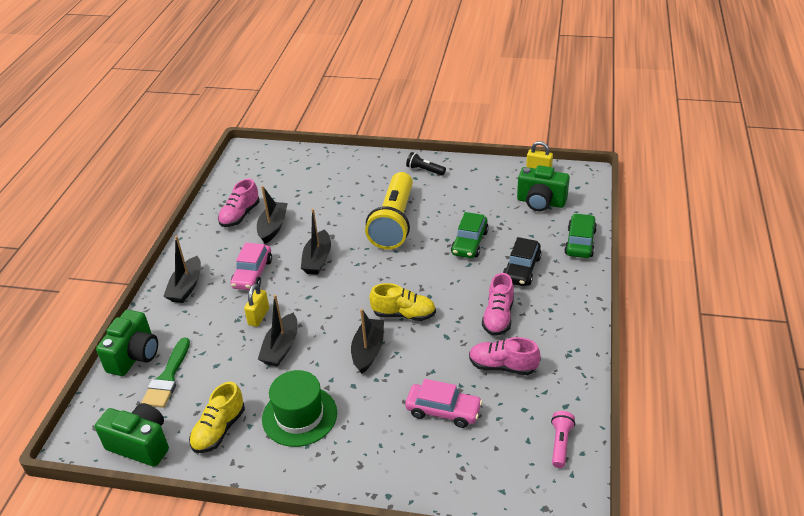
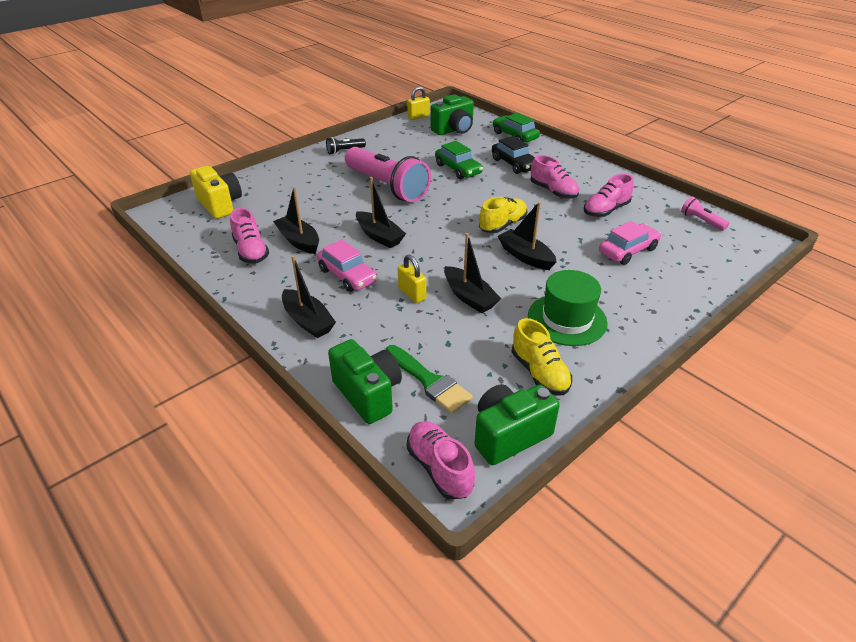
camera: 55 degrees left, 0 degrees up
(89, 425) = (439, 468): none -> pink shoe
(282, 167) = (220, 205): none -> yellow camera
(394, 222) = (387, 186): yellow flashlight -> pink flashlight

